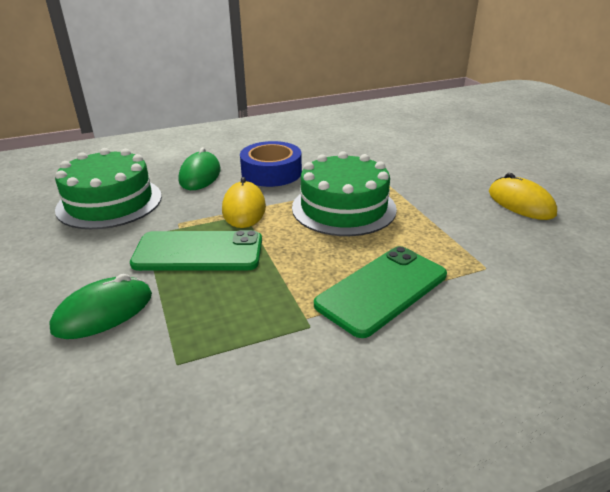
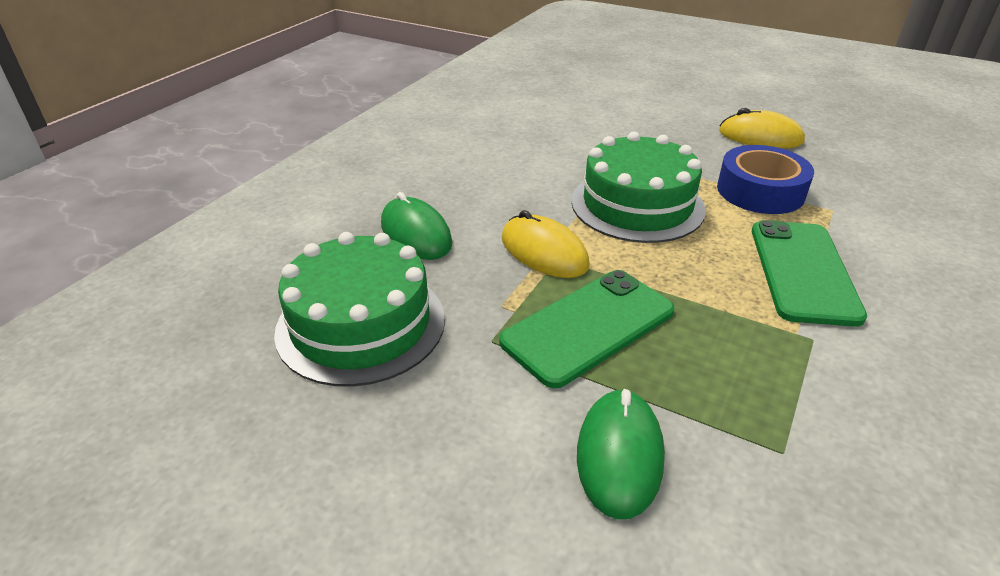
camera: 40 degrees left, 5 degrees up
(271, 172) = (495, 195): blue tape -> blue tape (760, 191)

